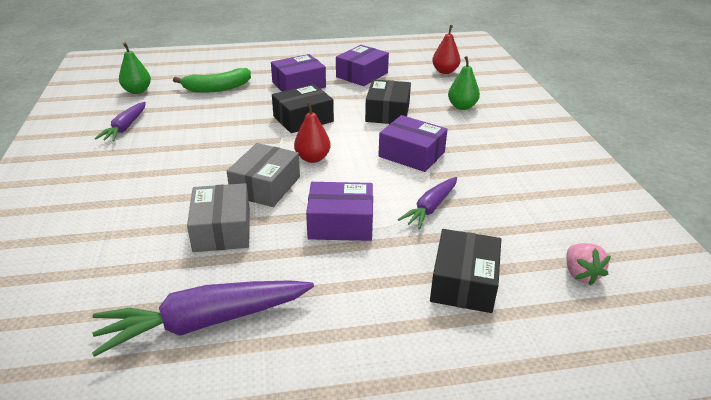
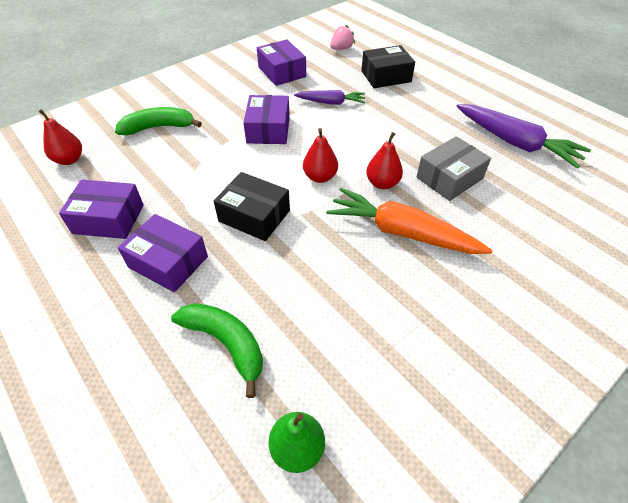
camera: 120 degrees left, 15 degrees up
(125, 127) = (394, 365): purple carrot -> none
(203, 172) = (402, 232): none -> orange carrot
(266, 186) = (382, 183): grey box -> red pear
(340, 223) = (385, 131): purple box -> purple box (282, 72)
(387, 112) = (200, 166): black box -> none
(462, 106) = (159, 127): green pear -> green banana

